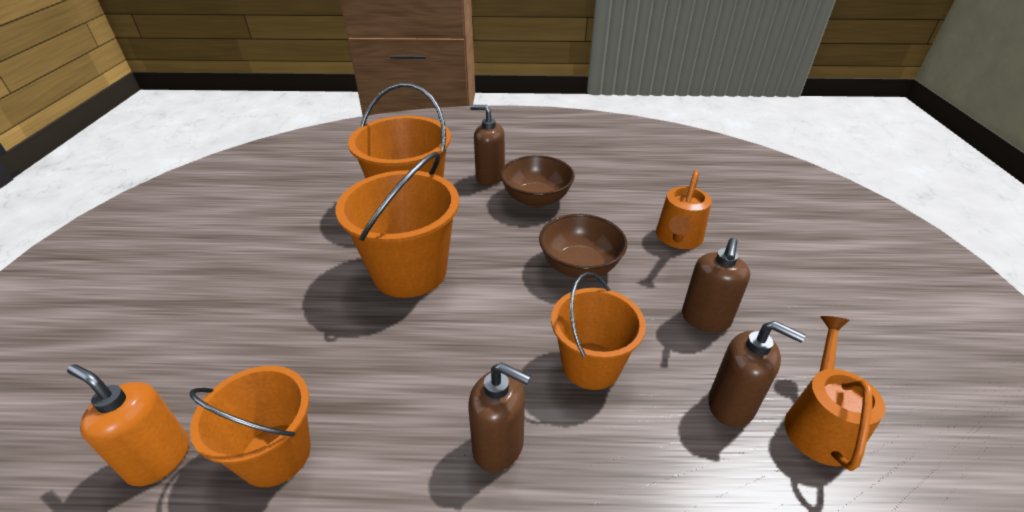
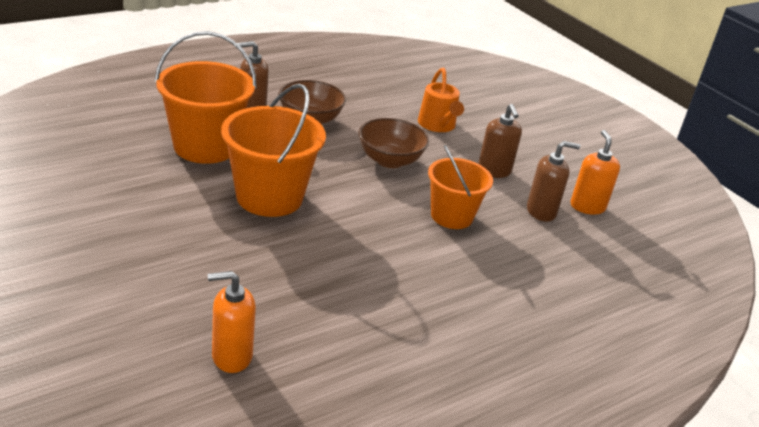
camera: 40 degrees left, 5 degrees down
(275, 454) = (309, 324): orange bucket -> none
(498, 446) = (439, 272): brown soap dispenser -> none
(819, 424) = (587, 206): orange watering can -> orange soap dispenser

